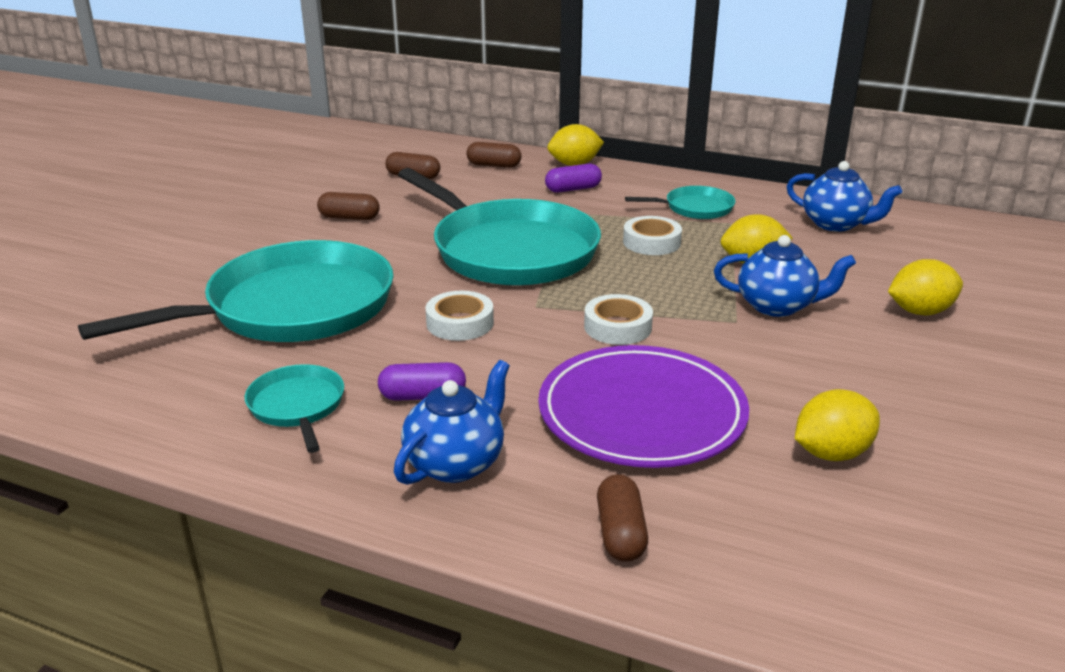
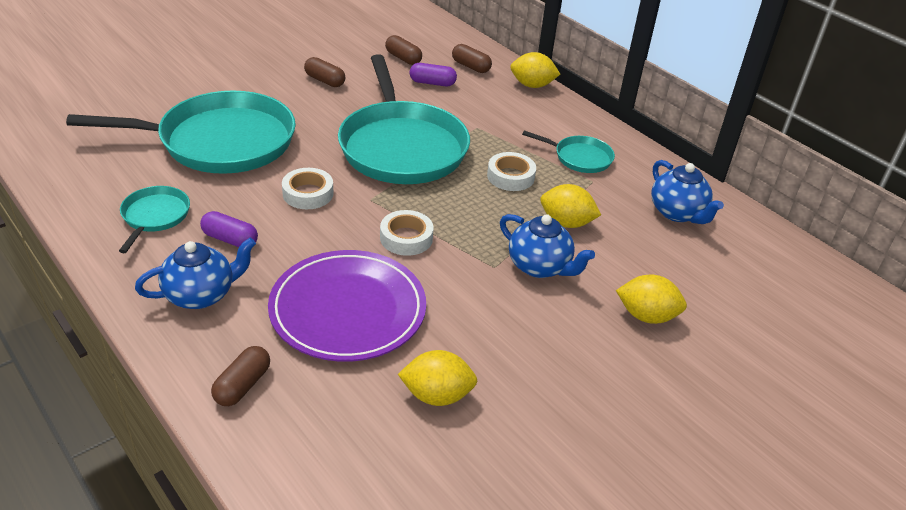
camera: 25 degrees right, 10 degrees up
(573, 189) = (505, 108): purple capsule -> purple capsule (432, 83)

